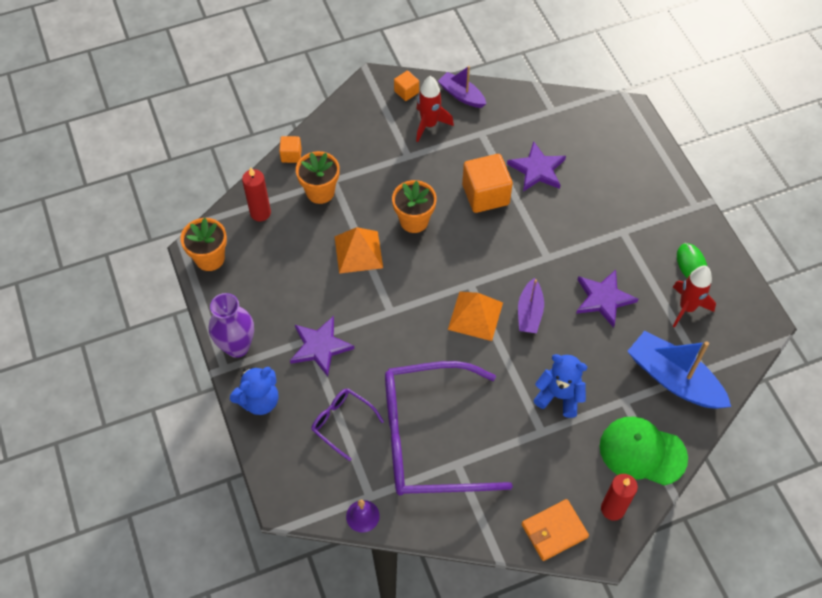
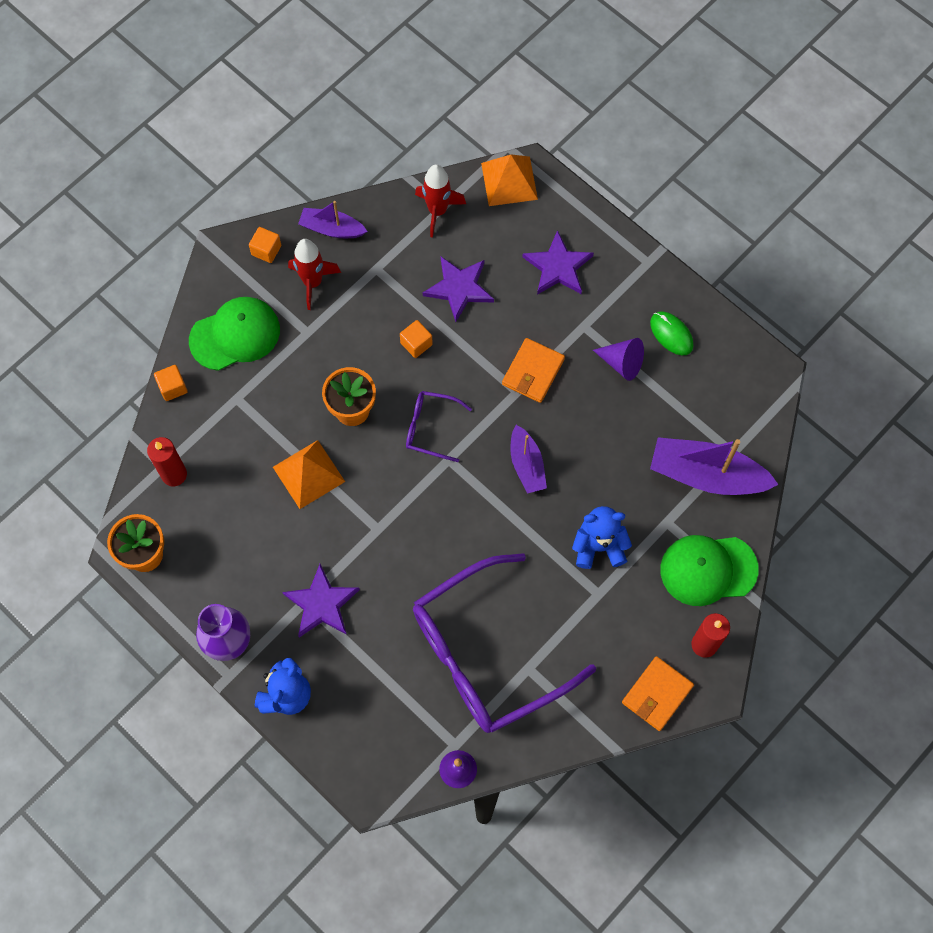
camera: 25 degrees left, 10 degrees up
(320, 192) = (229, 419): orange flower pot -> none
(342, 423) = (387, 678): purple glasses -> purple glasses (431, 428)
(354, 138) = (235, 335): none -> green cap
(475, 316) = (471, 494): orange pyramid -> orange pyramid (509, 181)
(485, 194) = (416, 344): orange cube -> orange cube, size x0.51
(566, 248) = (533, 372): none -> orange wallet
(603, 299) = (597, 414): purple star -> purple star (558, 267)
(641, 269) = (622, 363): none -> purple cone
(674, 379) = (706, 475): blue boat -> purple boat
(687, 308) = (687, 387): red rocket -> red rocket (437, 211)

